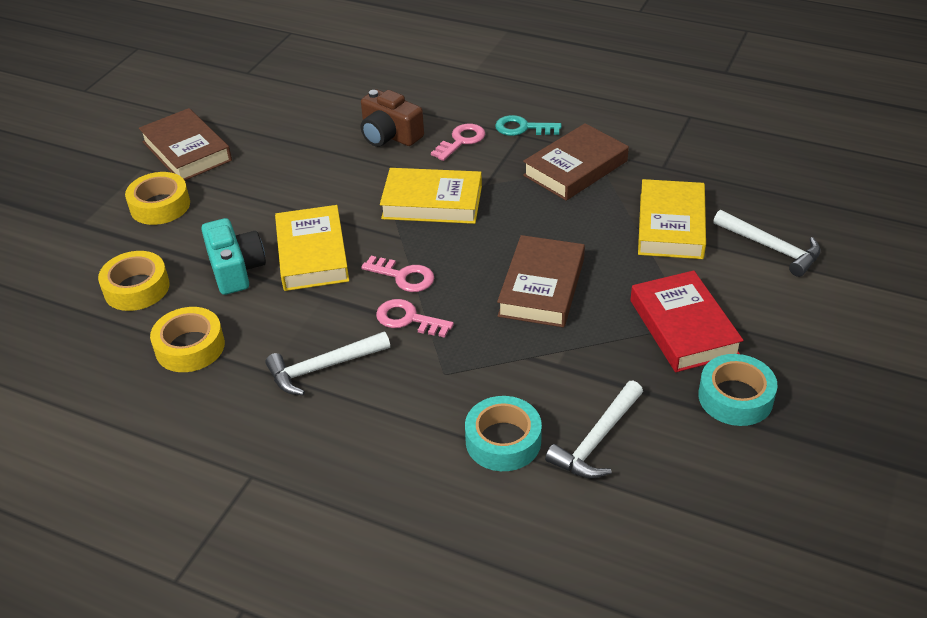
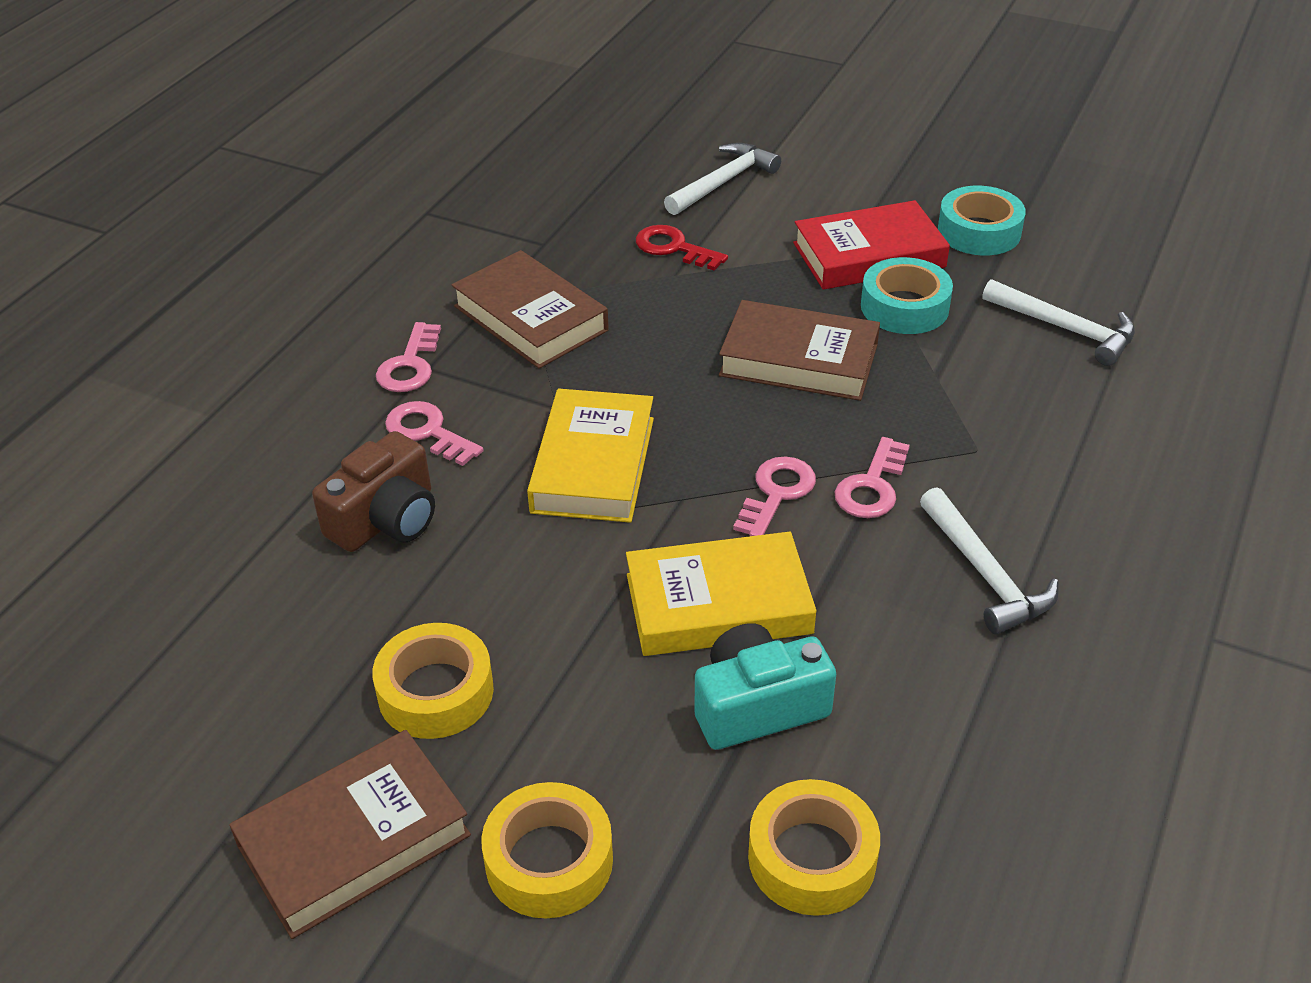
camera: 90 degrees left, 0 degrees up
(190, 347) = (961, 748): yellow tape -> yellow tape (435, 692)
(503, 441) = (1085, 400): turquoise tape -> turquoise tape (904, 307)
(522, 128) = (410, 365): turquoise key -> pink key
(671, 225) = (674, 248): yellow book -> red key

